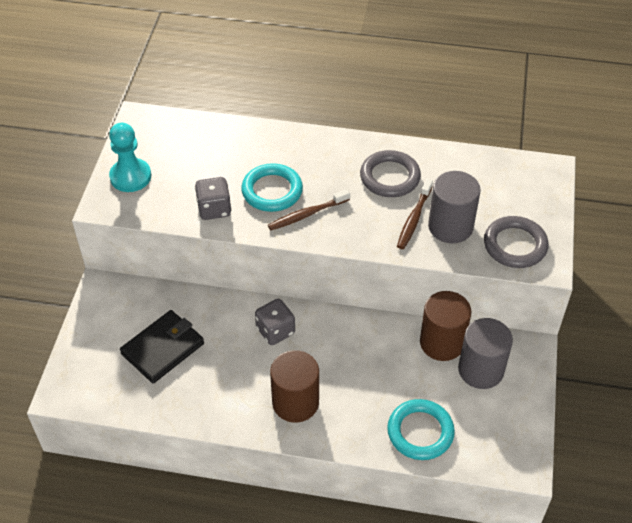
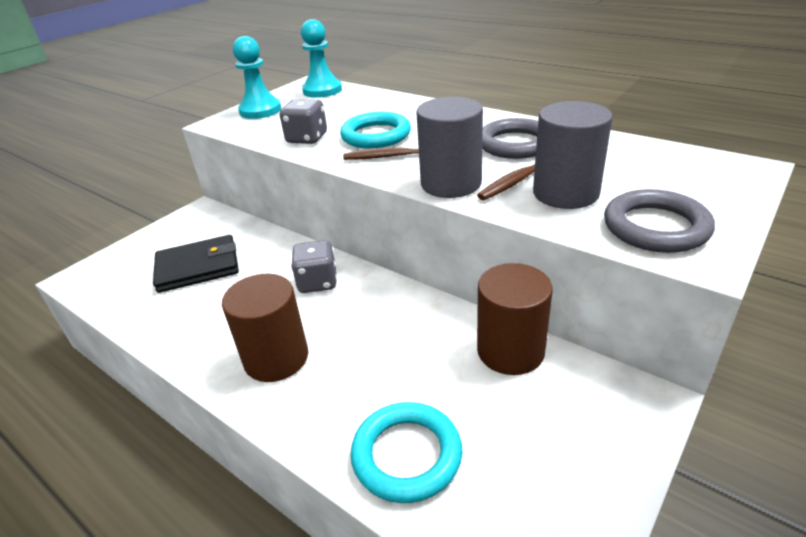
camera: 30 degrees right, 15 degrees down
(165, 129) = (322, 90): none -> turquoise pawn
(481, 370) = (550, 402): grey cylinder -> grey cylinder (451, 183)

